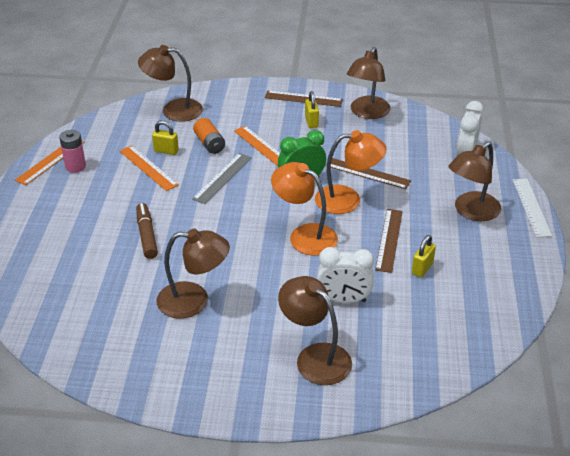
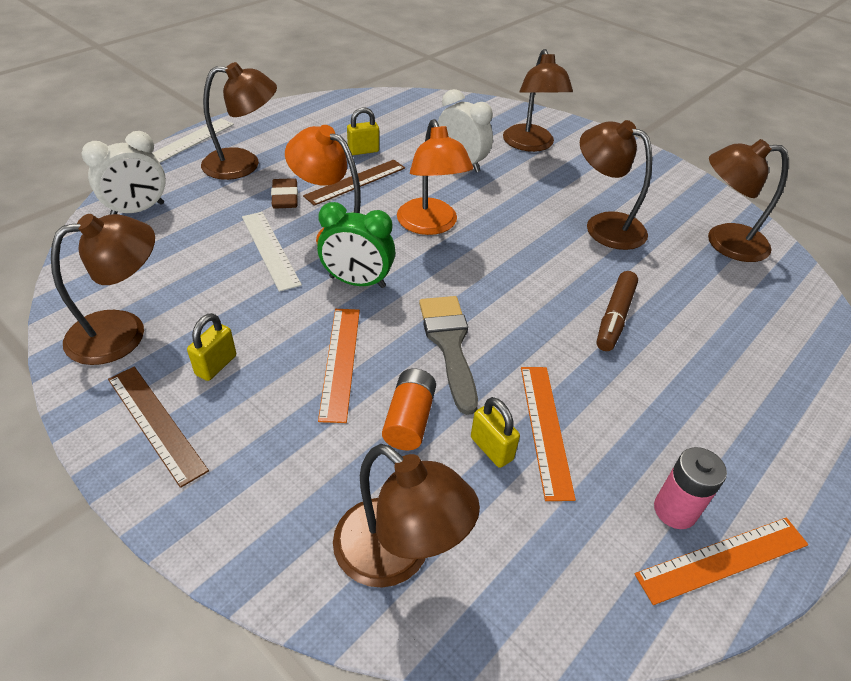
camera: 145 degrees left, 5 degrees up
(98, 336) = (724, 242): none -> brown lamp
(222, 178) = (449, 345): grey ruler -> grey brush
(367, 173) = (270, 249): brown ruler -> white ruler
(410, 205) = (285, 197): none -> brown eraser

